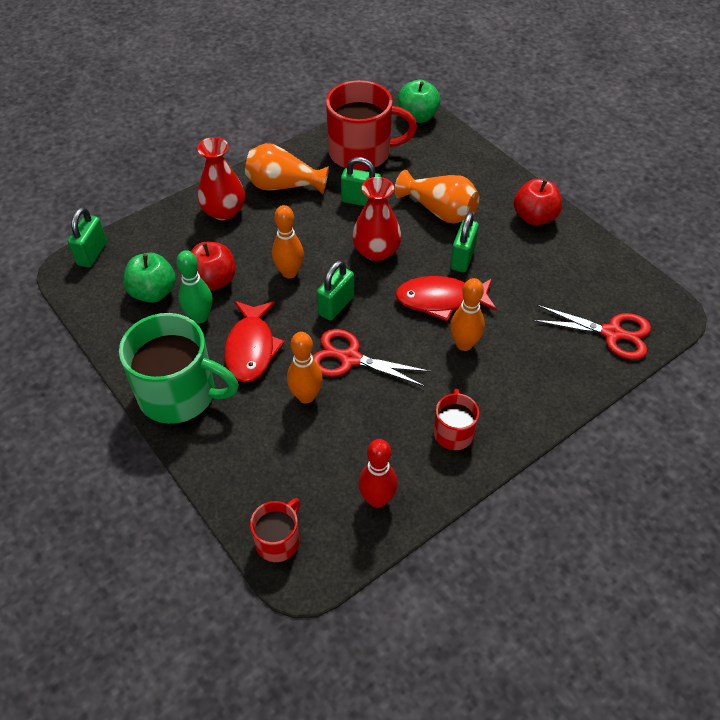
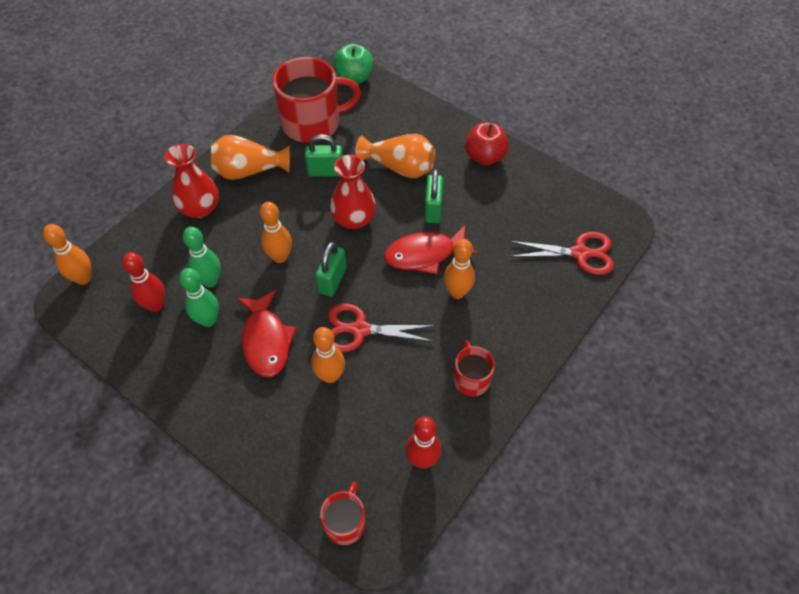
camera: 15 degrees left, 5 degrees up
(92, 253) = (83, 278): green padlock -> orange bowling pin
(153, 292) = (156, 305): green apple -> red bowling pin
(179, 394) = (211, 402): green mug -> none
(213, 281) = (210, 281): red apple -> green bowling pin

